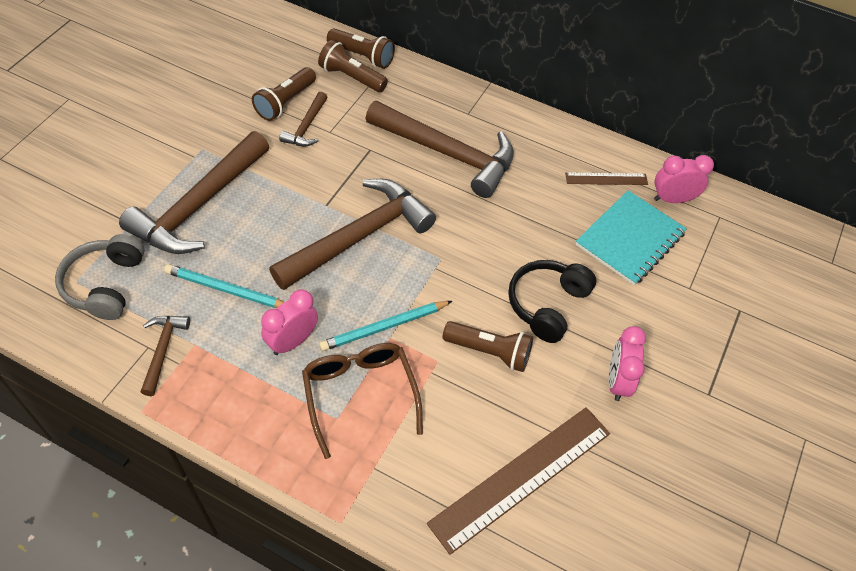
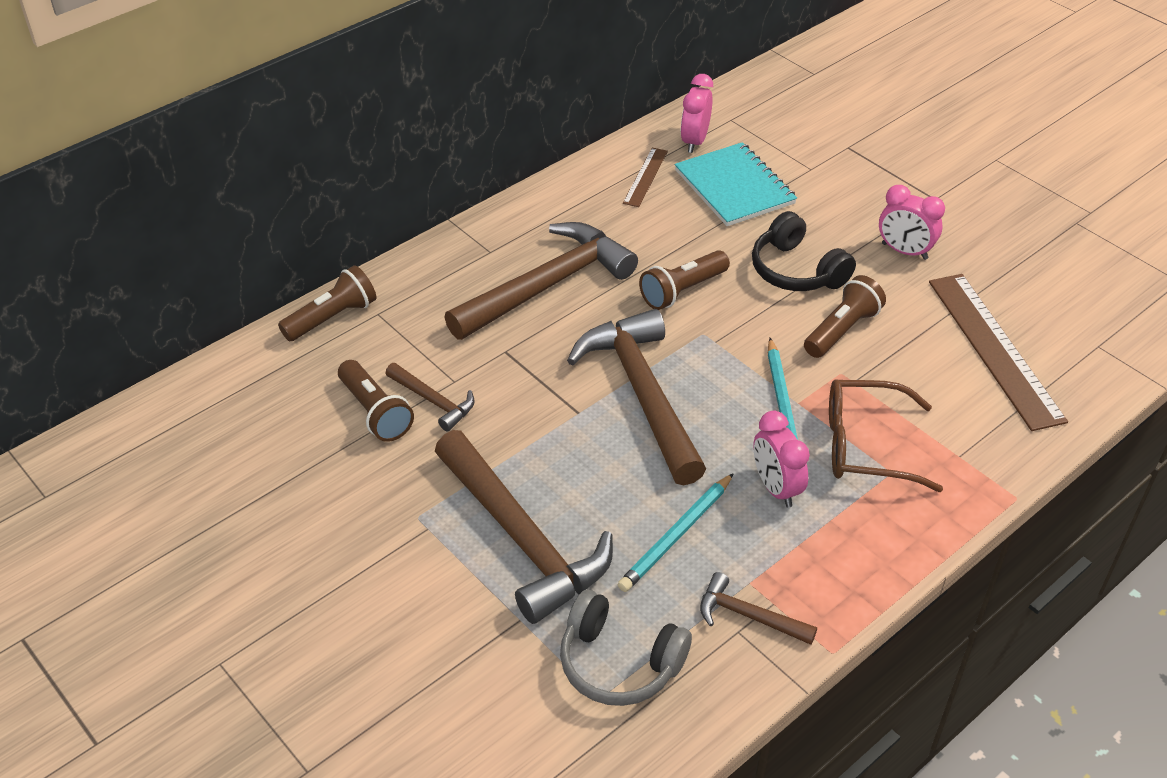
camera: 65 degrees left, 10 degrees down
(351, 77) = (366, 337): brown flashlight -> brown flashlight (682, 291)

